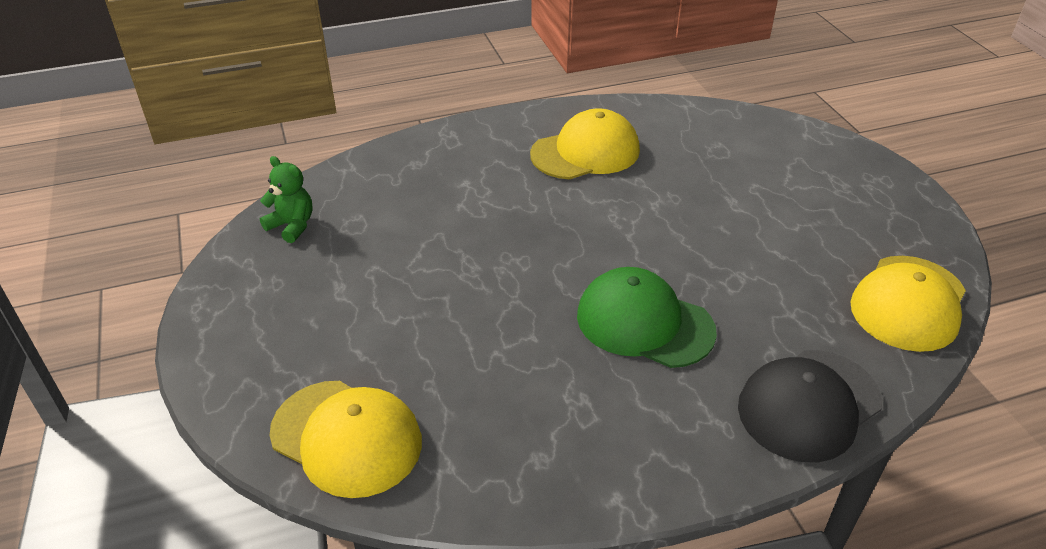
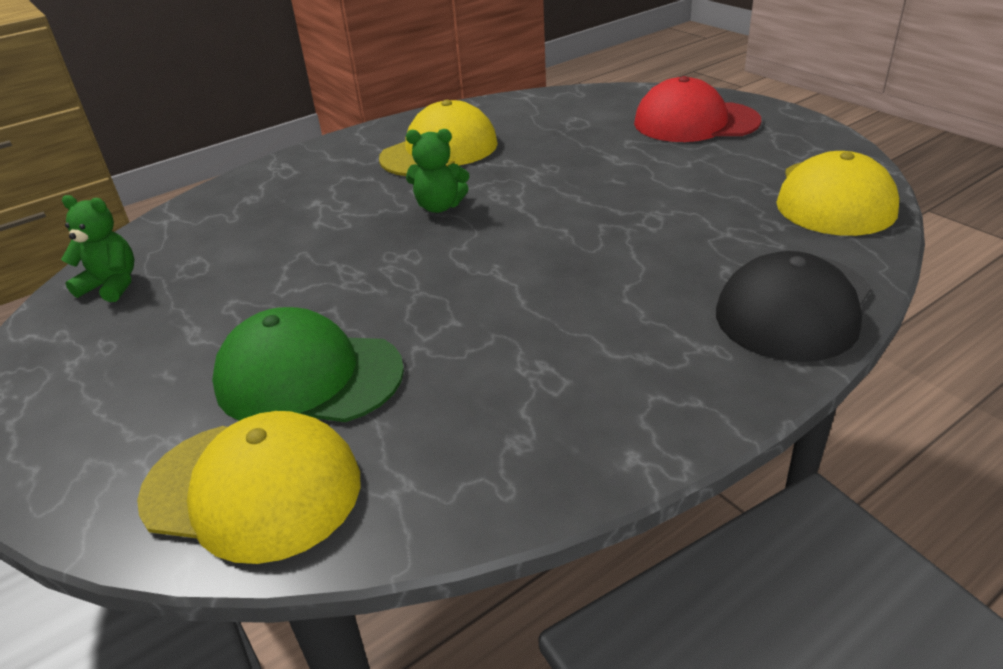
camera: 15 degrees left, 5 degrees down
(563, 216) = (439, 206): none -> green teddy bear
(644, 323) = (576, 277): green cap -> green cap (308, 376)
(827, 179) = (695, 122): none -> red cap

